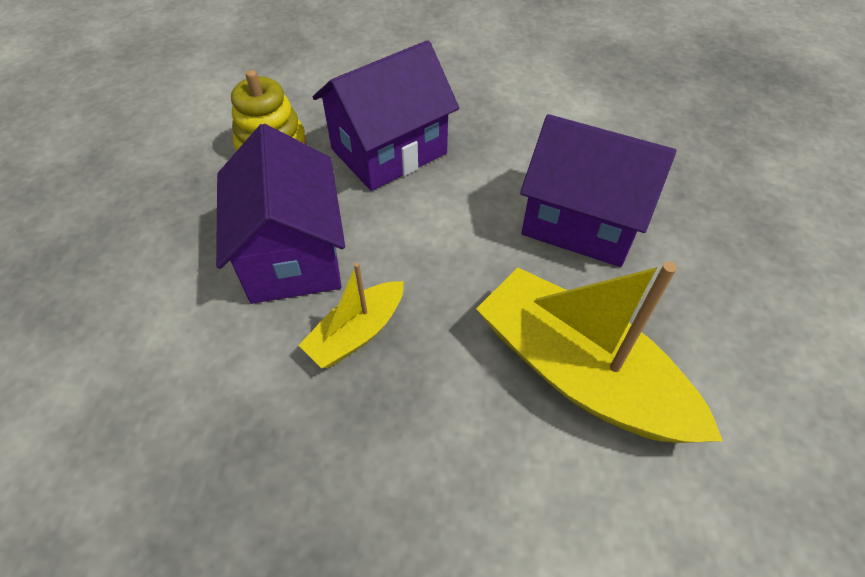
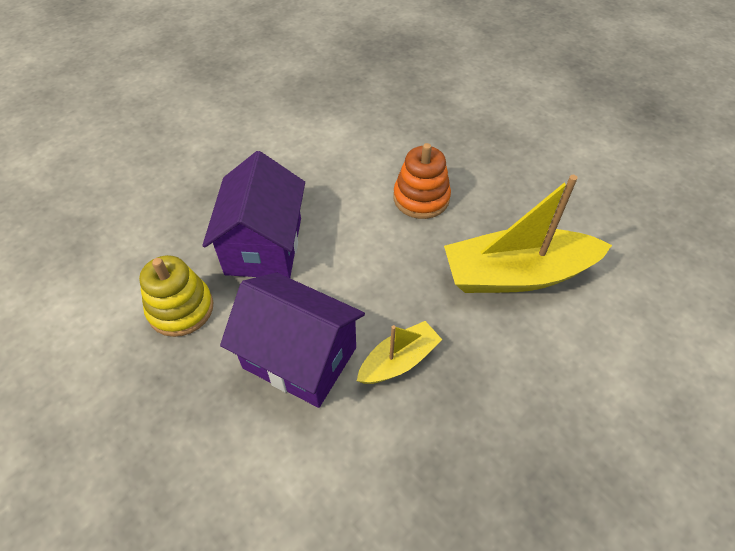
camera: 50 degrees left, 0 degrees up
(357, 333) = (399, 361): yellow boat -> yellow boat turned 120 degrees counterclockwise
(581, 222) = (421, 198): purple house -> orange stacking toy

